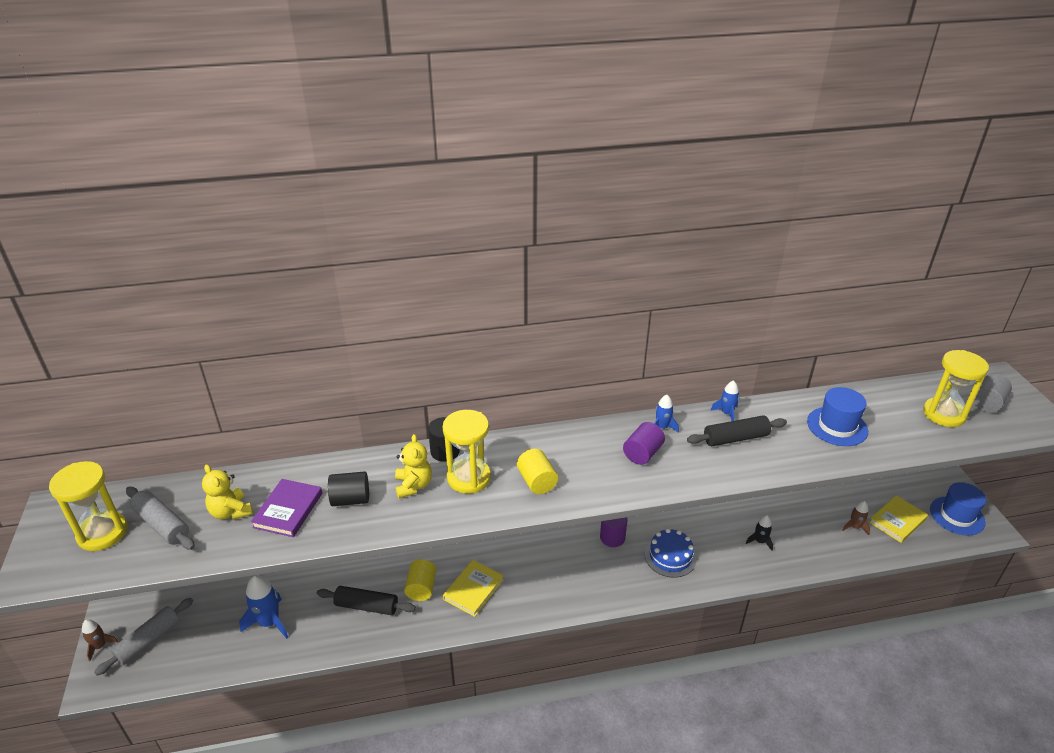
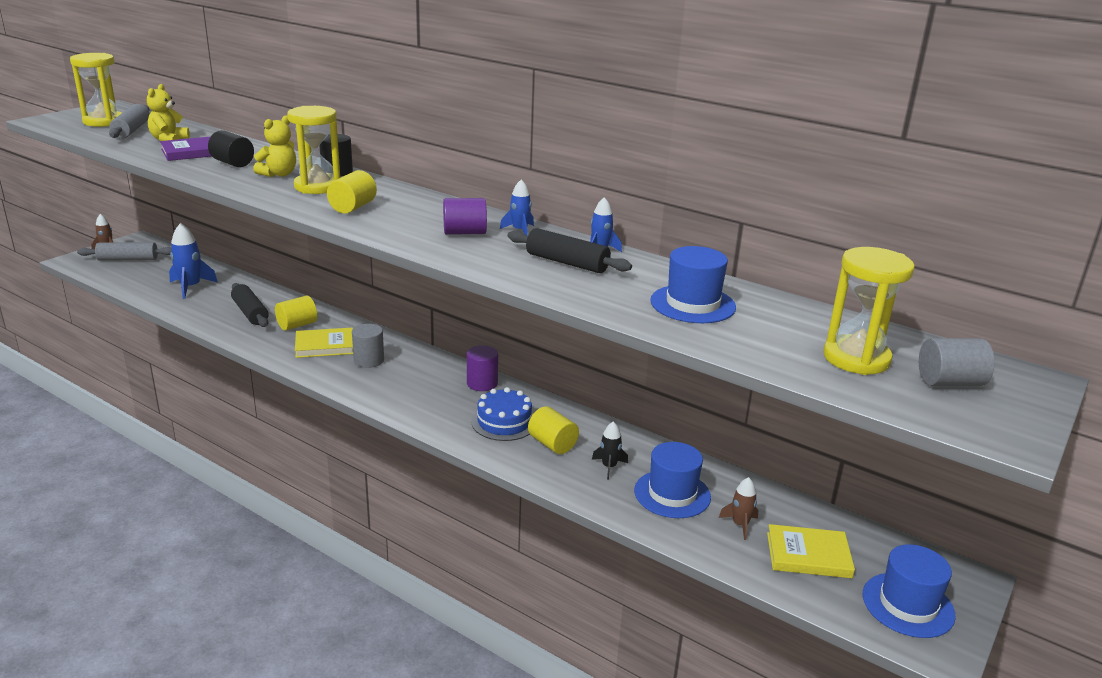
camera: 45 degrees right, 10 degrees down
(522, 577) = (369, 360): none -> grey cylinder
(715, 550) = (552, 444): none -> yellow cylinder
(807, 534) = (672, 494): none -> blue hat

